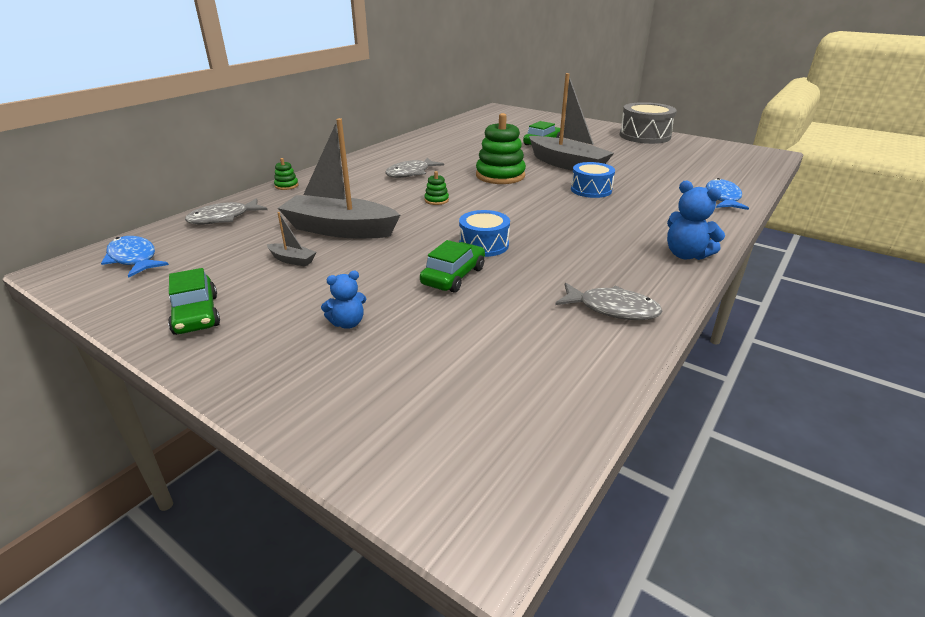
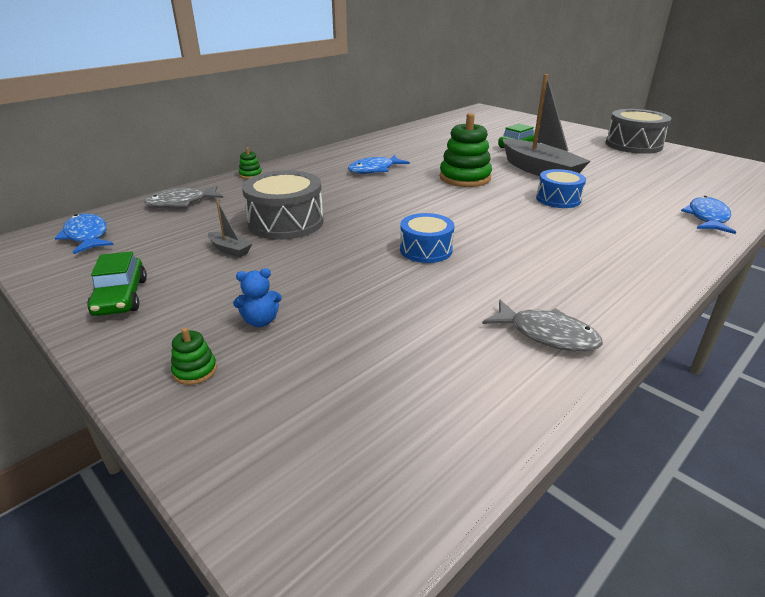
camera: 10 degrees right, 0 degrees up
(339, 229) = (286, 222): grey boat -> grey drum
(411, 173) = (374, 170): grey fish -> blue fish
(436, 200) = (391, 199): green stacking toy -> green stacking toy (195, 370)
(453, 276) = (384, 281): green car -> none
(686, 255) = (649, 280): blue teddy bear -> none

